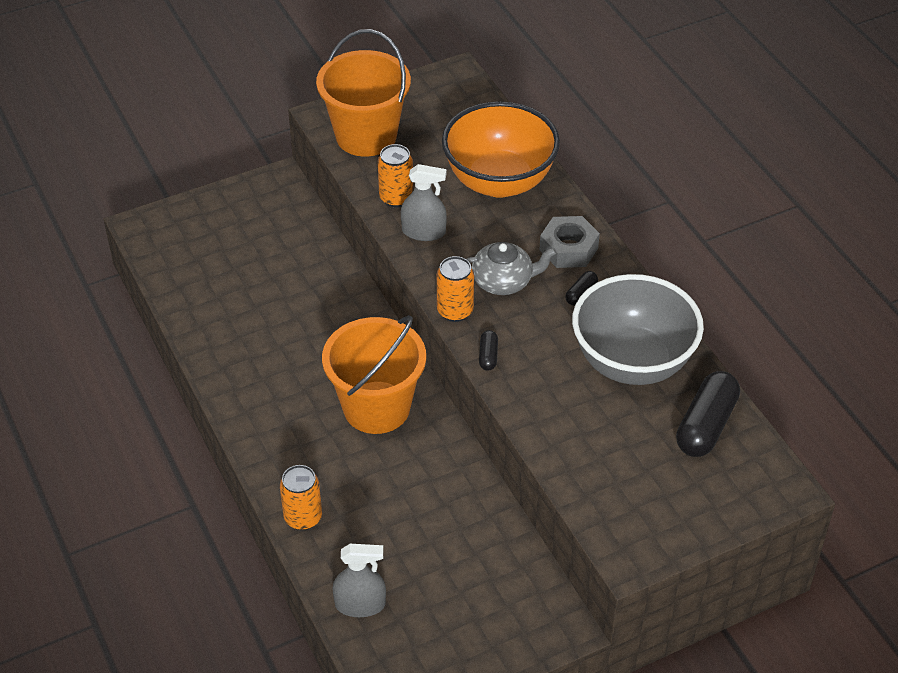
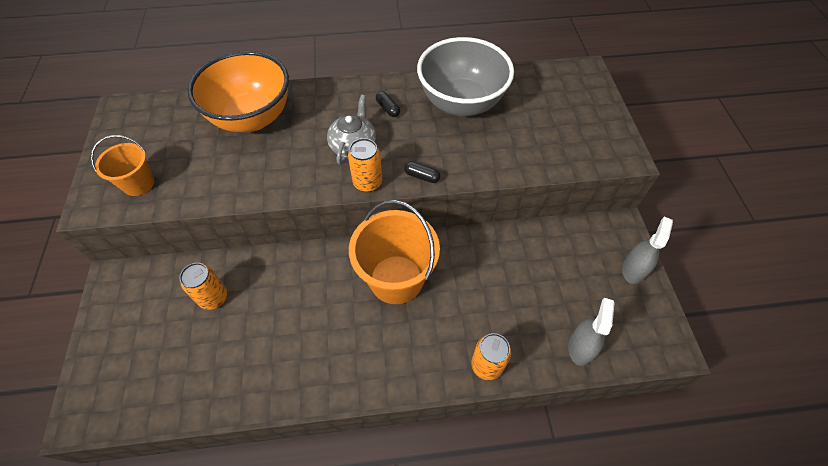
camera: 70 degrees left, 10 degrees up
(366, 136) = (138, 184): orange bucket -> orange bucket, size x0.55
(396, 198) = (224, 184): orange can -> orange can (213, 298)
(423, 232) = (273, 177): grey spray bottle -> grey spray bottle (633, 269)
(568, 249) = (342, 102): grey nut -> none
(706, 425) = (527, 87): black capsule -> none

